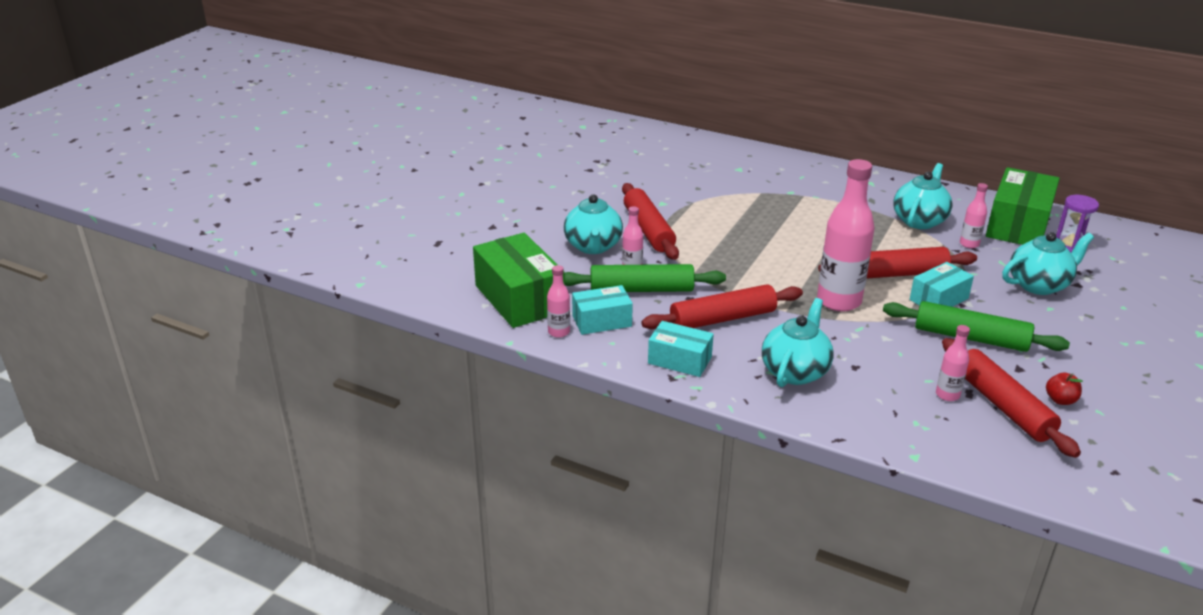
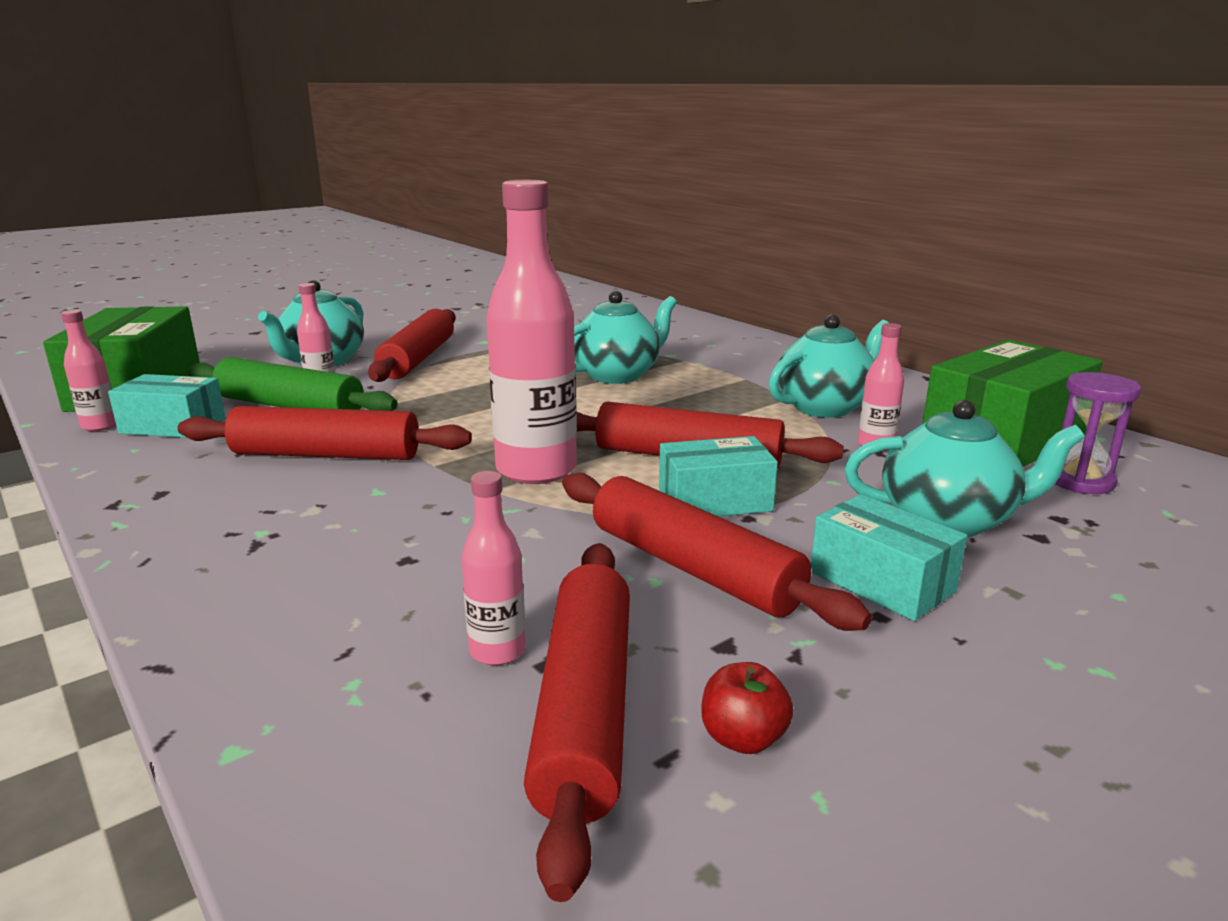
camera: 25 degrees right, 10 degrees down
(679, 360) = (169, 487): turquoise box -> turquoise box (882, 581)
(795, 371) = (297, 541): turquoise teapot -> turquoise teapot (617, 375)
(970, 338) = (692, 568): green rolling pin -> red rolling pin

